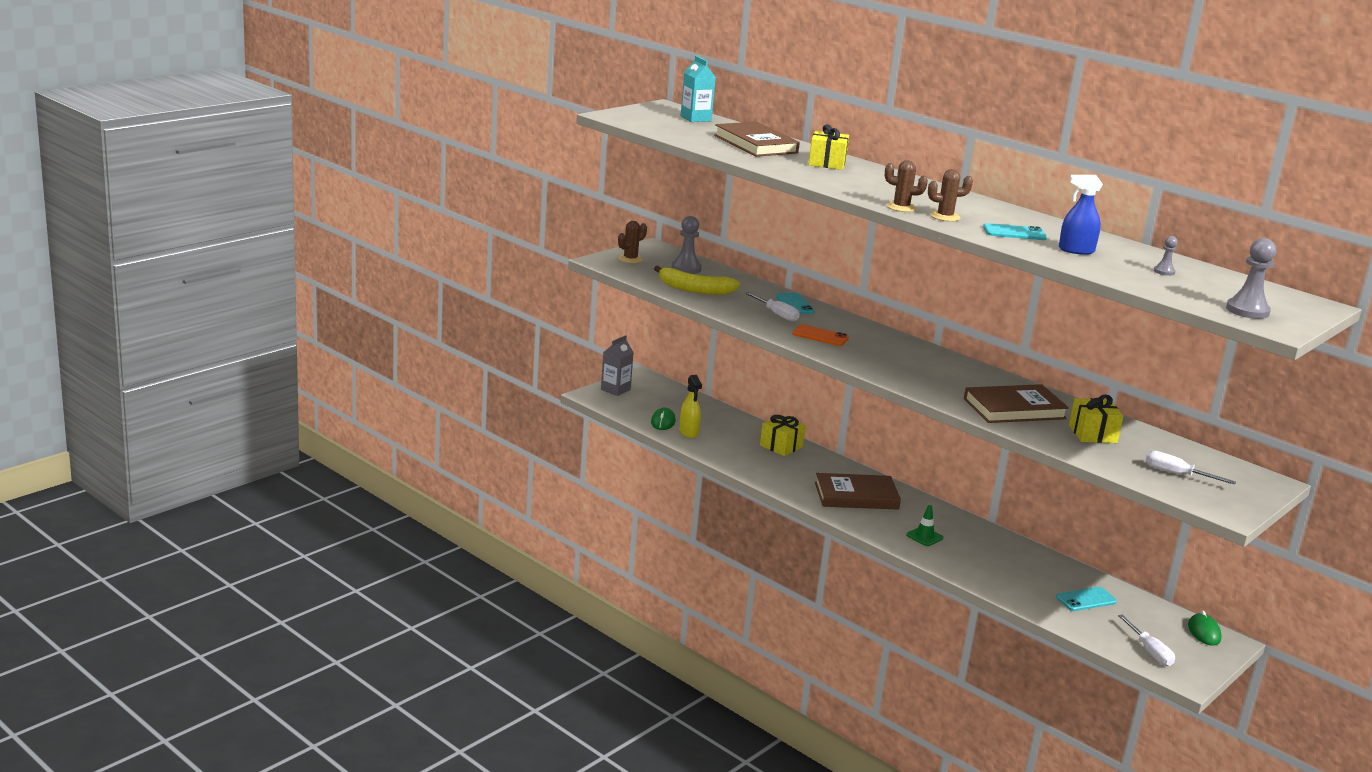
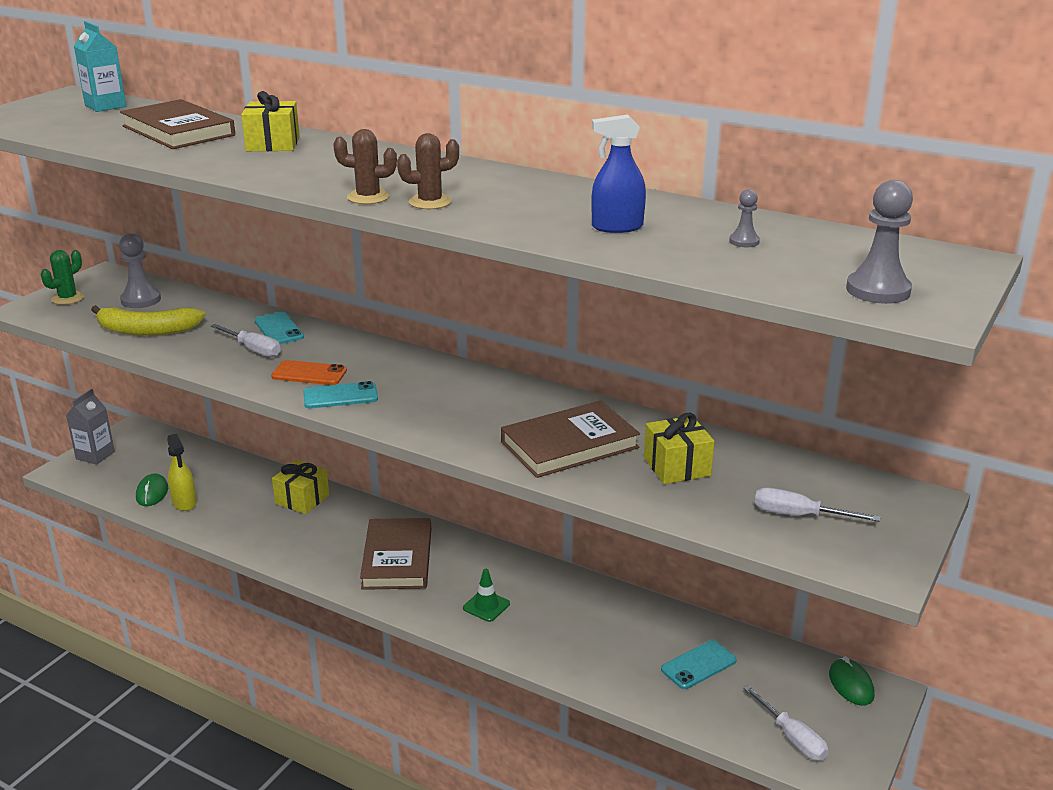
camera: 10 degrees left, 5 degrees up
(630, 259) = (68, 298): brown cactus -> green cactus
(856, 496) = (397, 558): brown book -> brown book turned 75 degrees counterclockwise
(1014, 233) = (528, 212): turquoise phone -> turquoise phone (340, 396)

